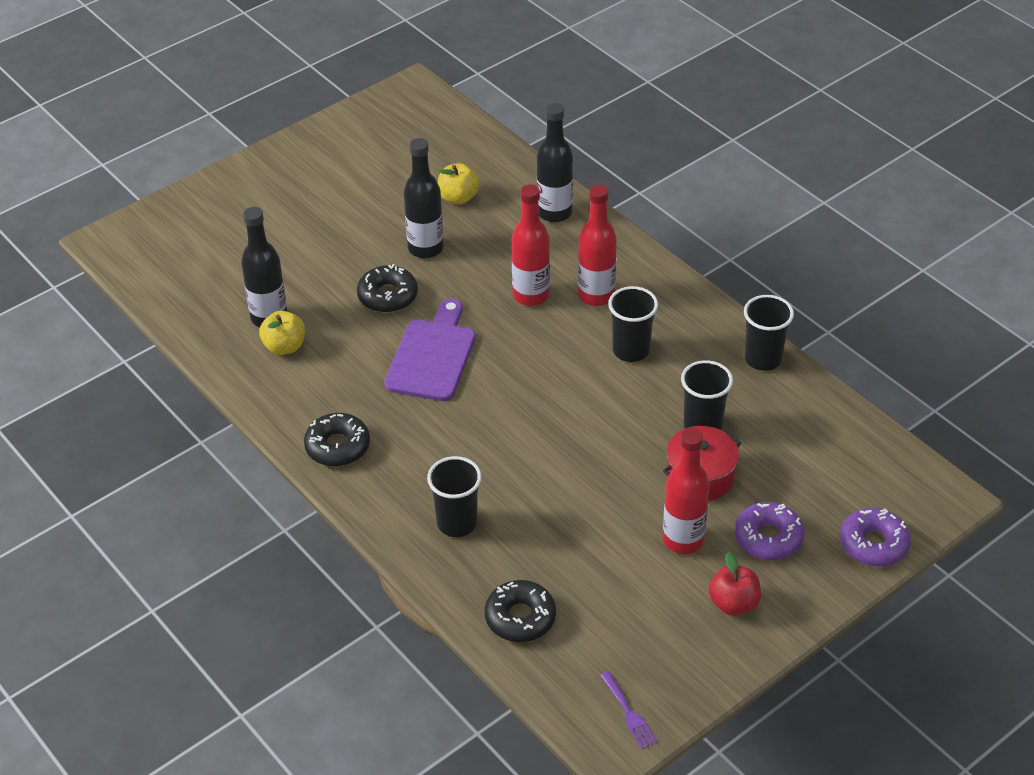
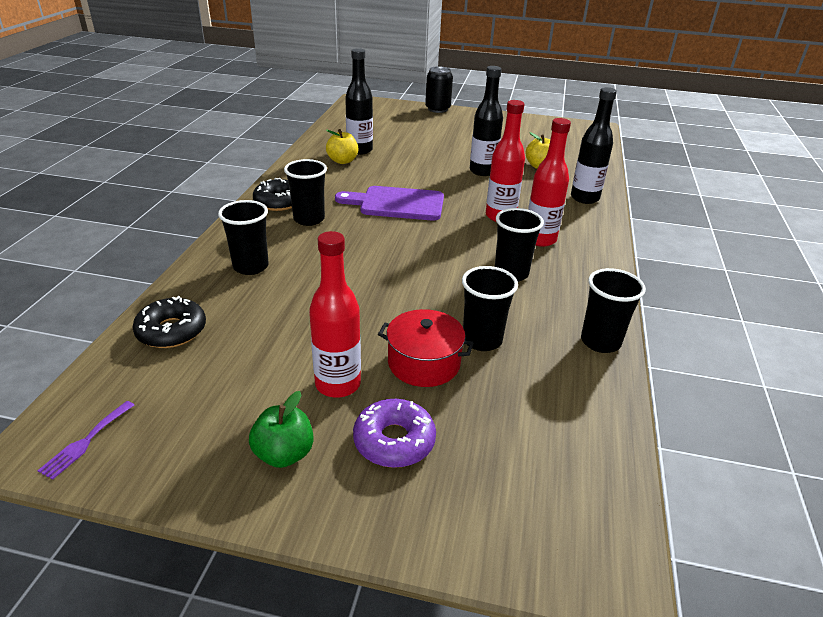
camera: 50 degrees right, 10 degrees down
(218, 182) = (437, 109): none -> black can
(387, 296) = (426, 174): black donut -> none
(400, 439) = (309, 219): none -> black cup
(432, 356) = (397, 204): purple cutting board -> purple cutting board turned 150 degrees counterclockwise
(733, 603) = (284, 454): red apple -> green apple
(873, 544) = (469, 535): purple donut -> none

